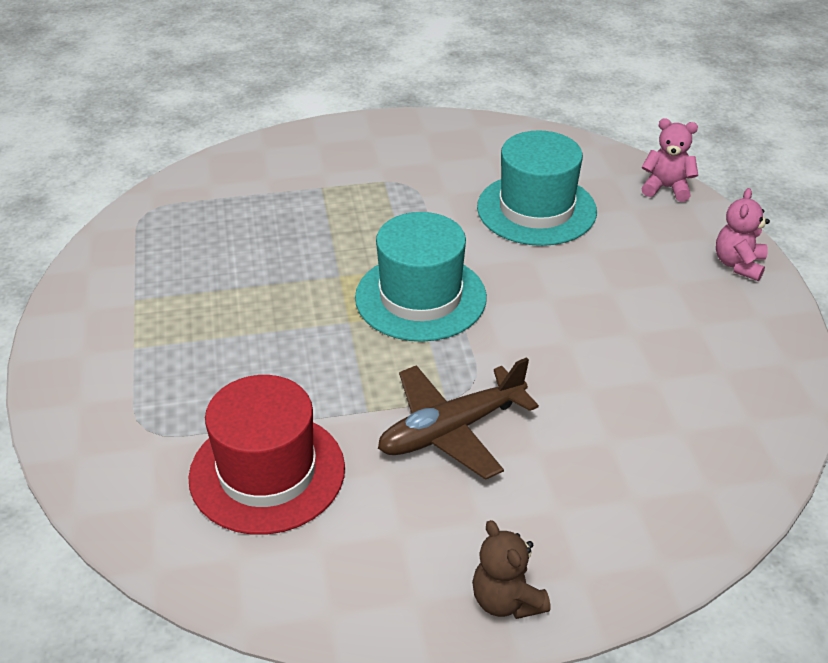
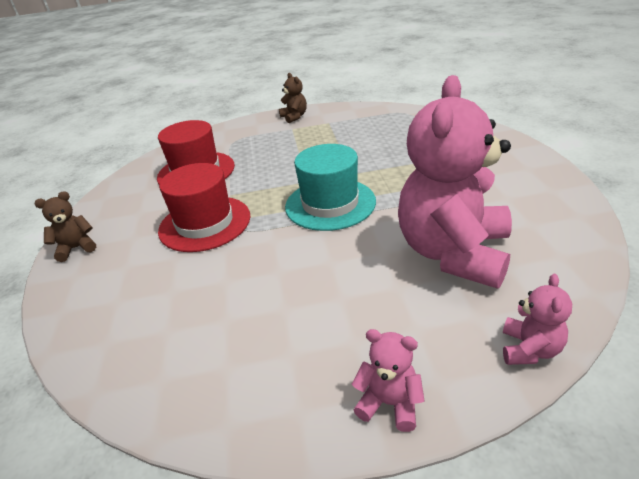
camera: 95 degrees right, 5 degrees down
(78, 346) = (294, 117): none -> brown teddy bear
(451, 430) = (205, 223): brown plane -> red hat
(536, 209) = (453, 253): turquoise hat -> pink teddy bear

